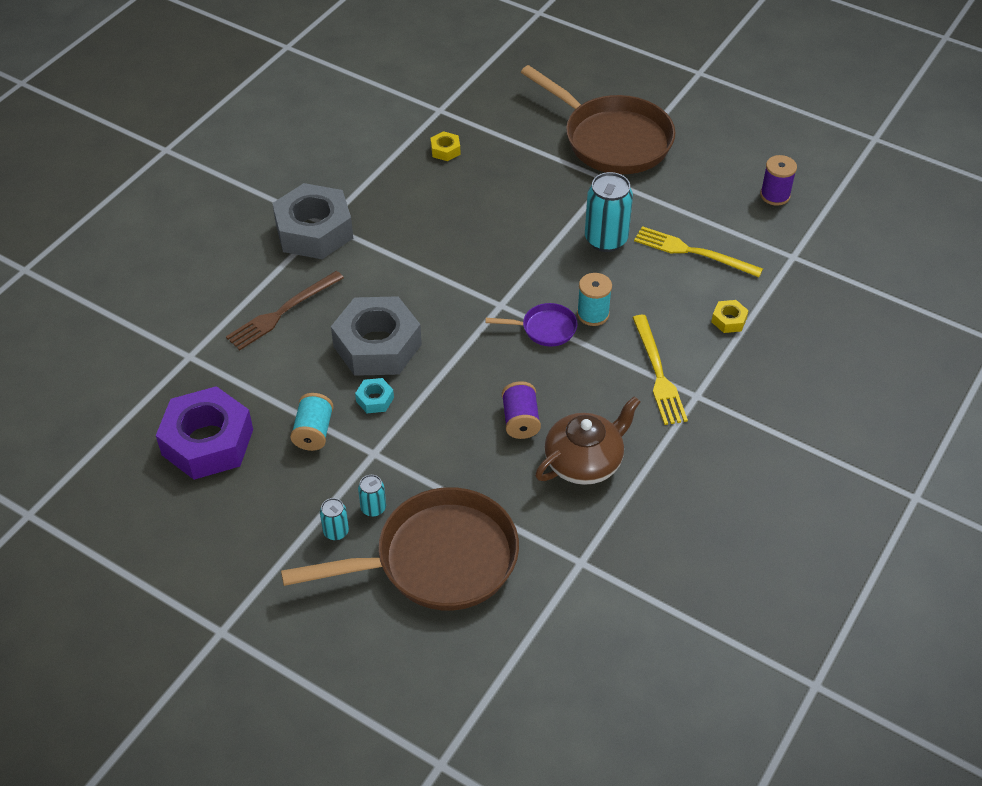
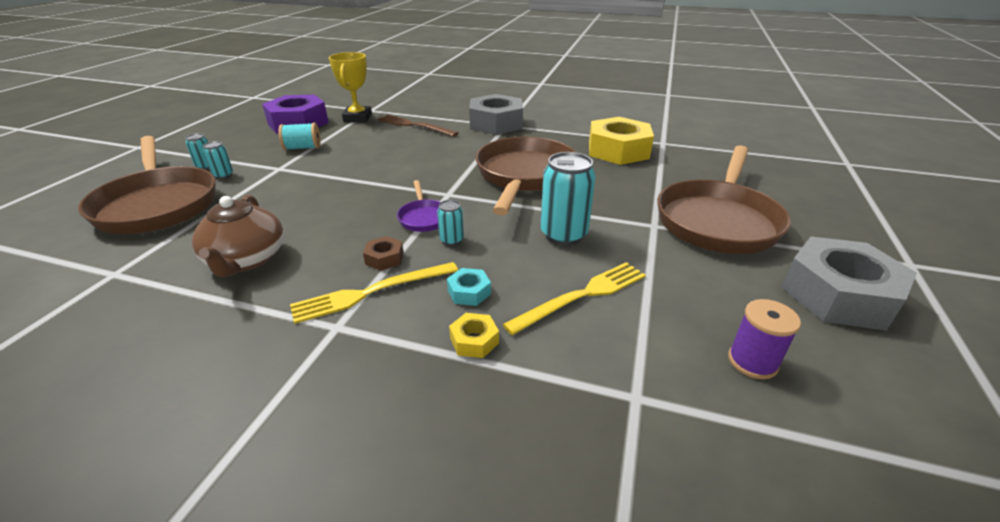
camera: 75 degrees right, 15 degrees down
(217, 372) = (357, 117): none -> yellow trophy
(375, 399) = (333, 162): turquoise nut -> turquoise nut (469, 292)
(377, 345) = (388, 155): grey nut -> grey nut (838, 295)
(445, 150) = (618, 150): yellow nut -> yellow nut, size x2.40
(480, 238) = (525, 176): none -> brown pan
(520, 420) = (306, 220): purple spool -> none
(584, 461) = (246, 260): brown teapot -> brown teapot turned 45 degrees clockwise
(593, 314) = (451, 240): turquoise spool -> turquoise can
(610, 362) = (384, 258): none -> brown nut
(693, 252) = (582, 296): yellow fork -> yellow fork turned 45 degrees clockwise

